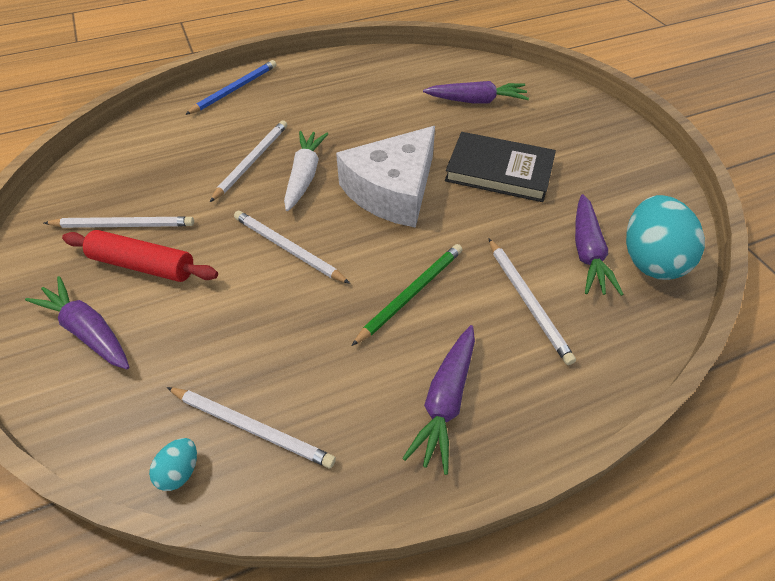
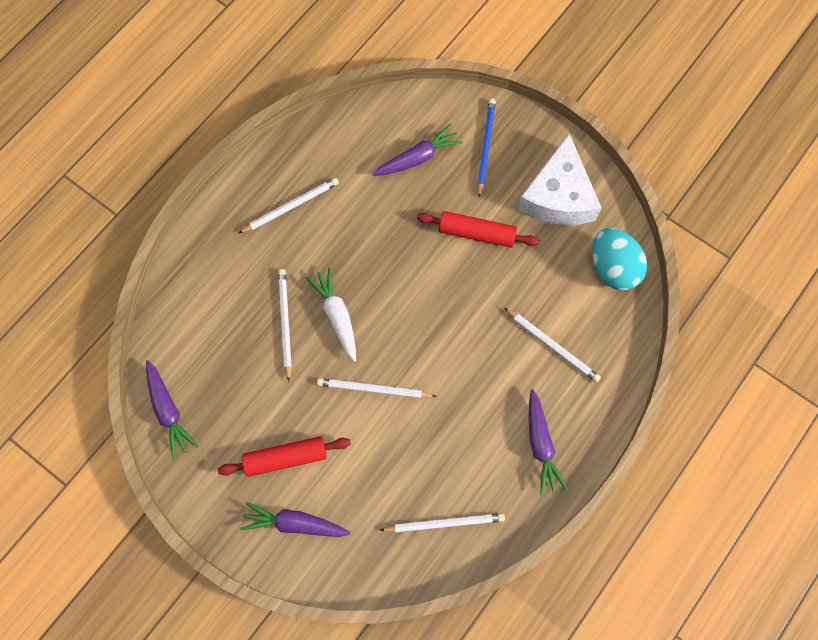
camera: 30 degrees left, 20 degrees up
(124, 225) = (241, 435): white pencil -> white pencil (291, 206)
(180, 471) = (425, 569): turquoise egg -> none
(235, 89) = (204, 248): blue pencil -> blue pencil (485, 147)
(392, 191) = (411, 296): white cheese -> white cheese (558, 196)
(411, 293) = (478, 380): green pencil -> none
(499, 171) = (477, 233): black book -> red rolling pin
(587, 252) = (572, 283): purple carrot -> purple carrot (168, 411)

